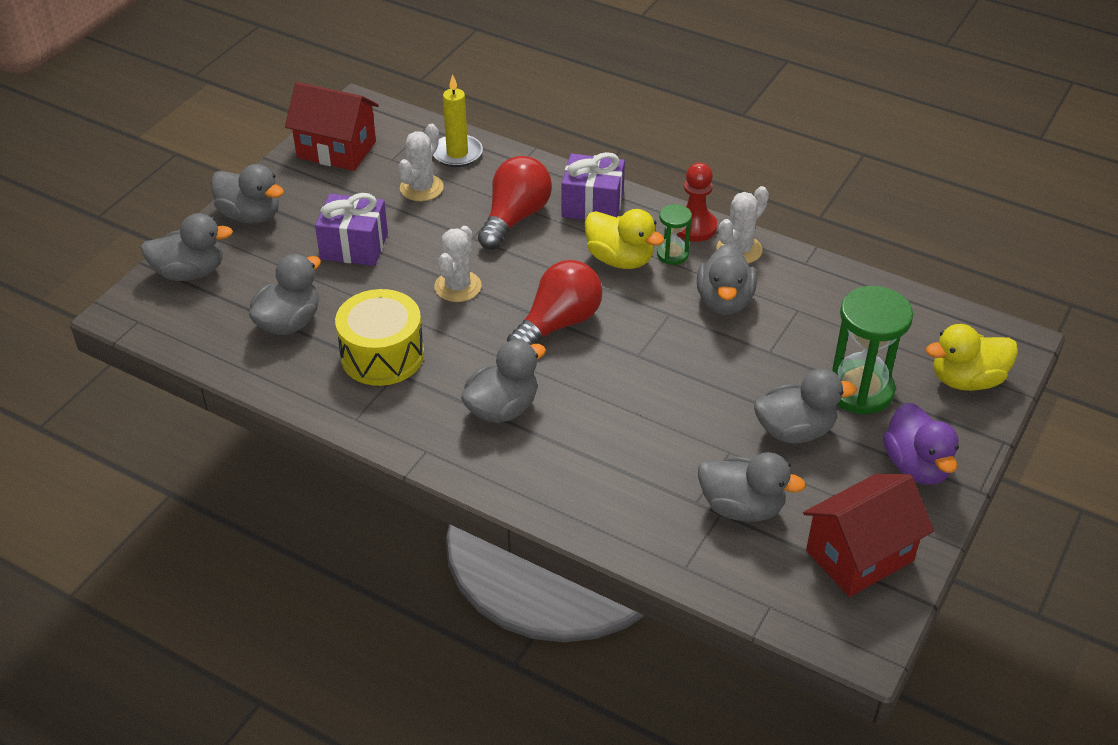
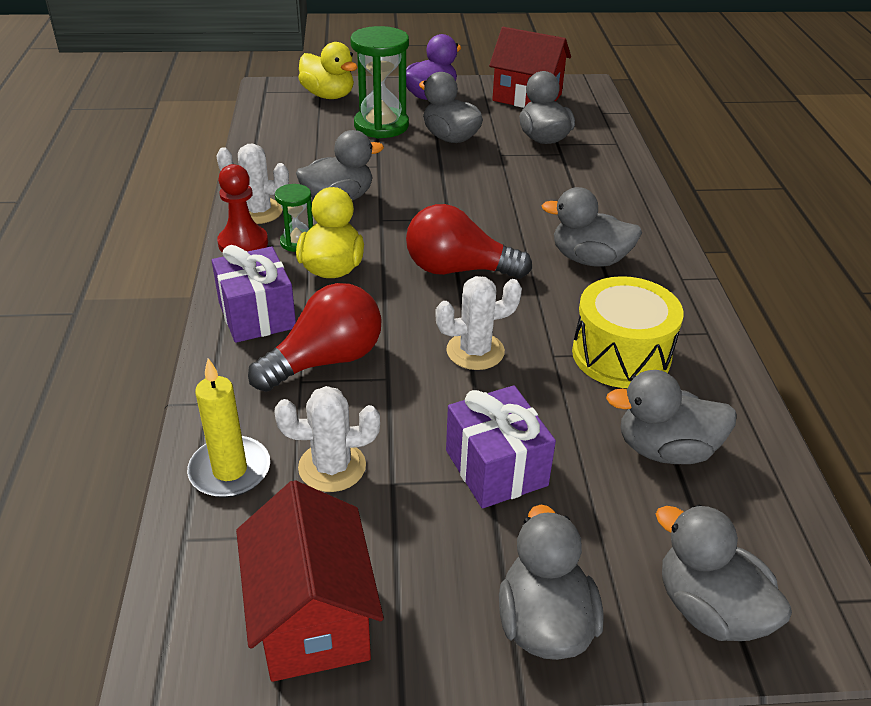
camera: 125 degrees left, 5 degrees down
(515, 218) = (325, 360): red light bulb -> red light bulb turned 150 degrees clockwise

